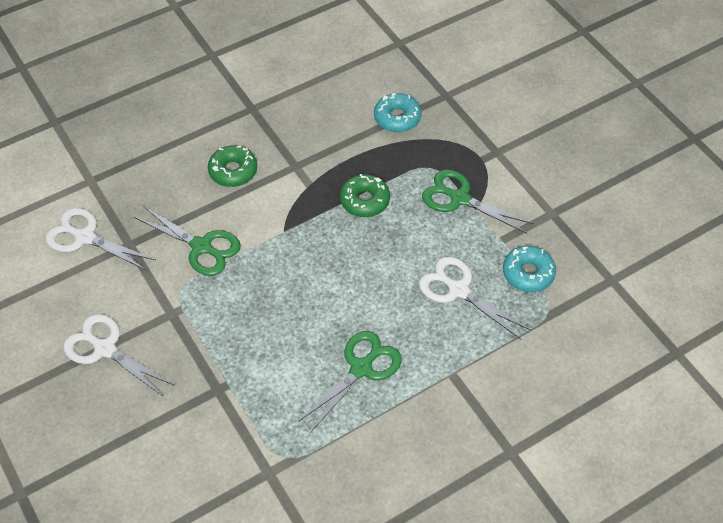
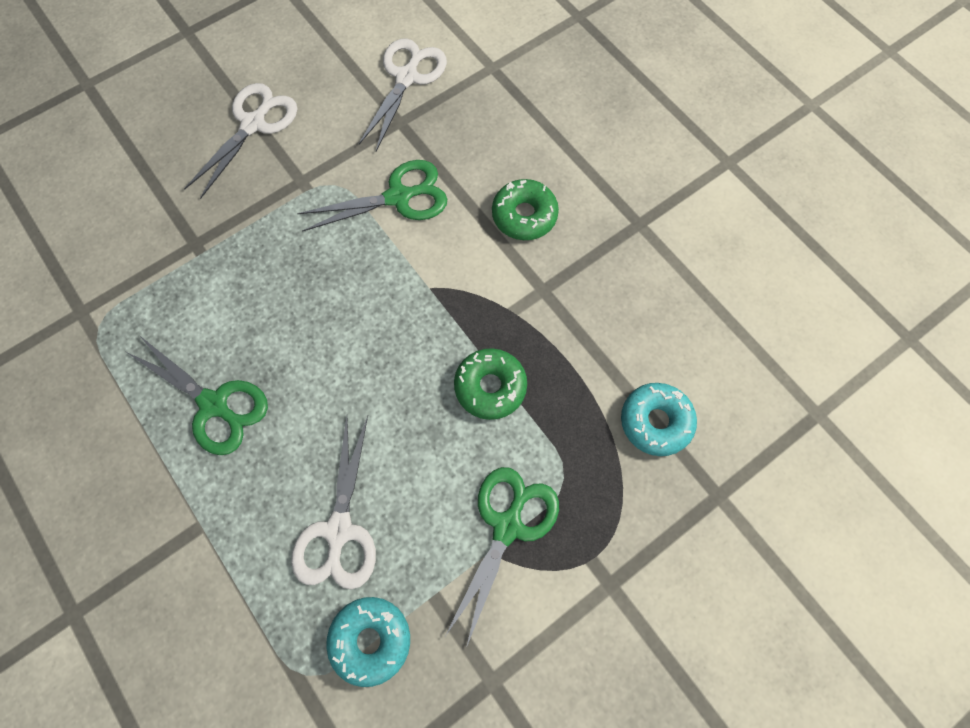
camera: 85 degrees right, 15 degrees up
(201, 247) = (399, 197): green scissors -> green scissors turned 135 degrees counterclockwise
(458, 290) = (338, 530): white scissors -> white scissors turned 150 degrees clockwise

